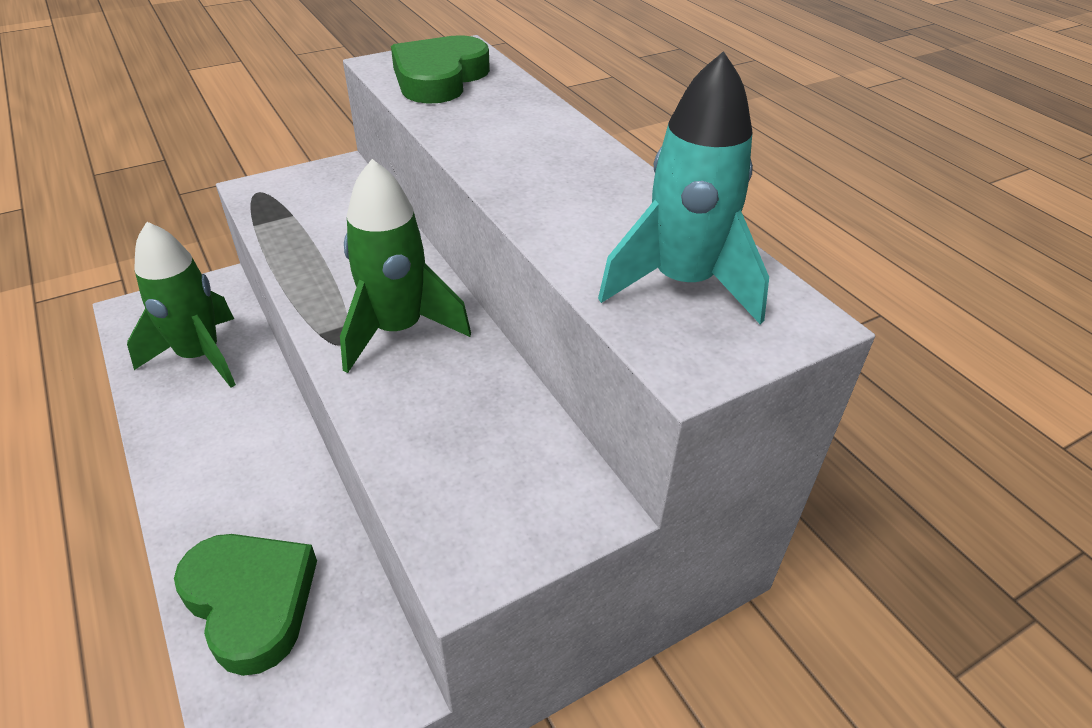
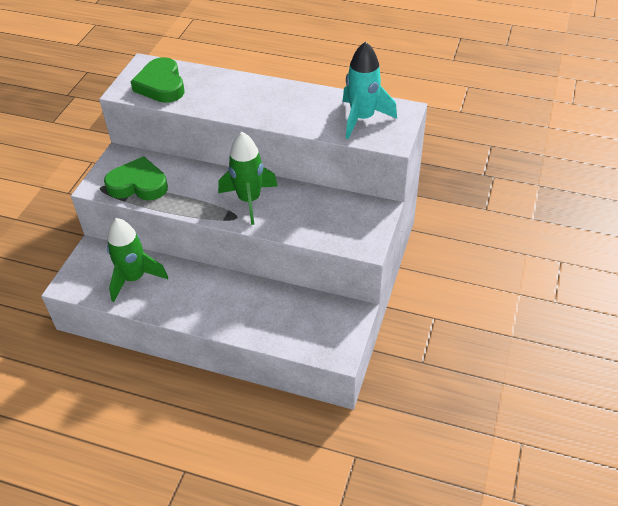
camera: 40 degrees left, 5 degrees up
(251, 602) = (283, 326): green heart -> green heart (138, 184)

